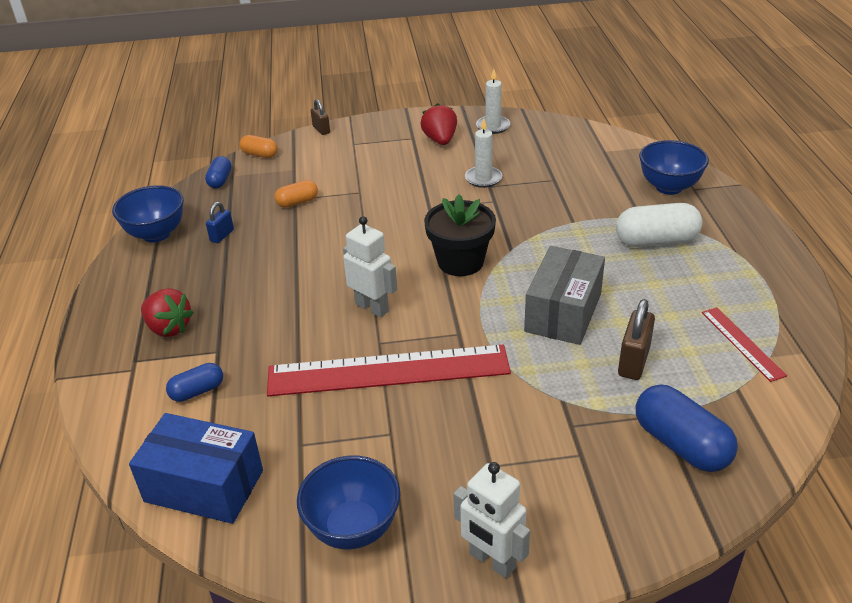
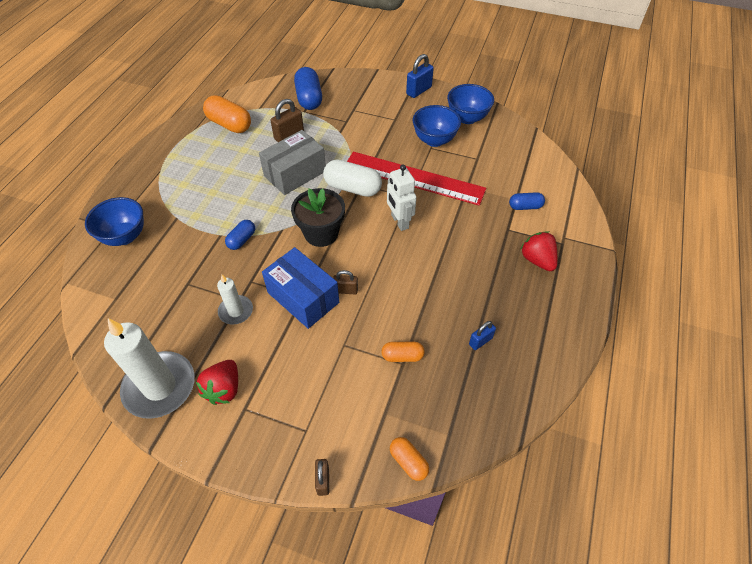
camera: 155 degrees left, 15 degrees up
(156, 234) = (538, 370): blue bowl -> blue bowl (434, 140)
(204, 486) = (530, 156): blue box -> blue box (303, 297)
(220, 180) = (463, 431): blue capsule -> blue capsule (242, 240)
(388, 226) = (346, 290): none -> brown padlock
(492, 561) = (419, 91): white robot -> blue padlock
(493, 126) = (160, 386): white candle -> white candle, size x1.90
(656, 241) = (191, 197): white capsule -> white capsule (352, 188)
(742, 343) = (229, 124): red ruler -> orange capsule

